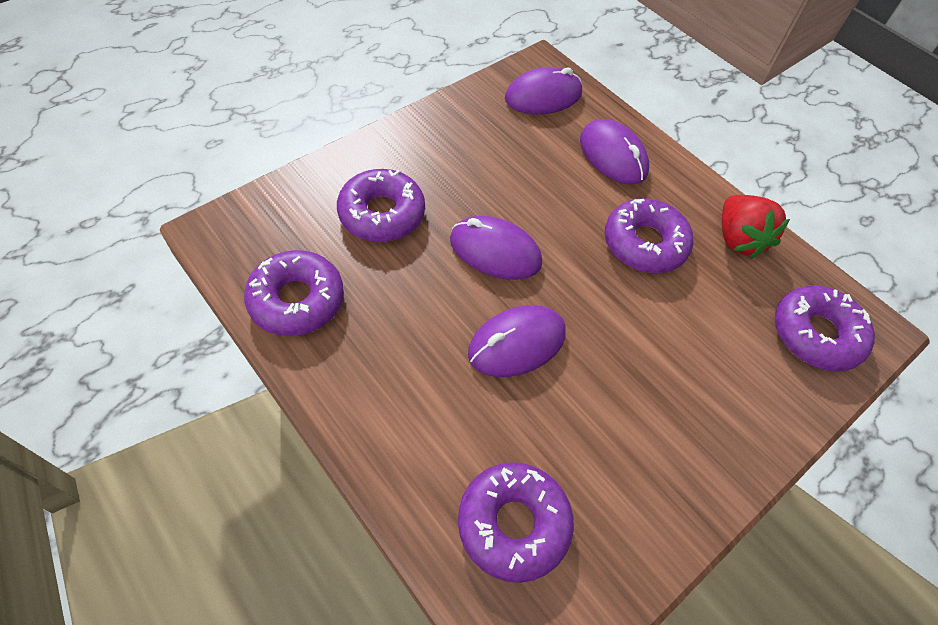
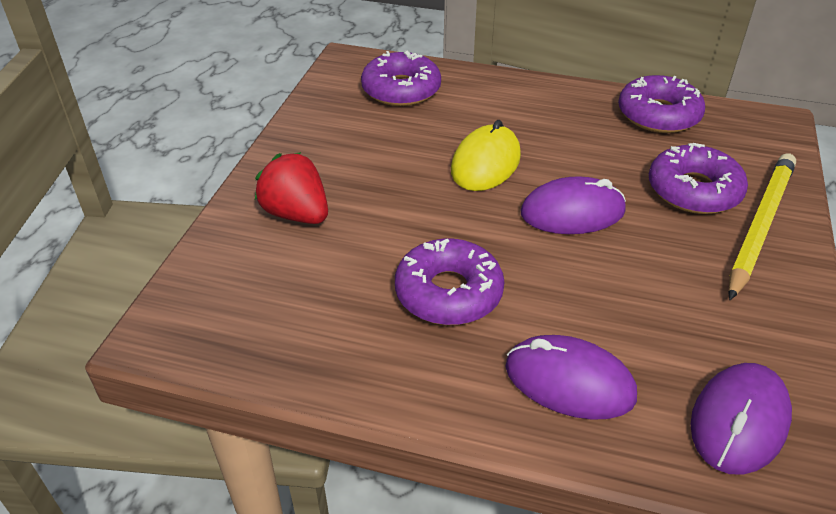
camera: 150 degrees right, 15 degrees down
(378, 165) = (760, 225): none -> yellow pencil
(517, 343) = (486, 163): purple mouse -> yellow mouse
(738, 239) = (350, 356): red strawberry -> red strawberry (296, 214)
(816, 334) = (226, 296): purple donut -> none

